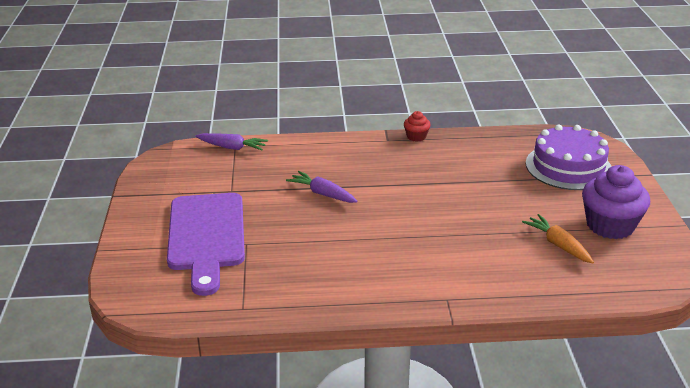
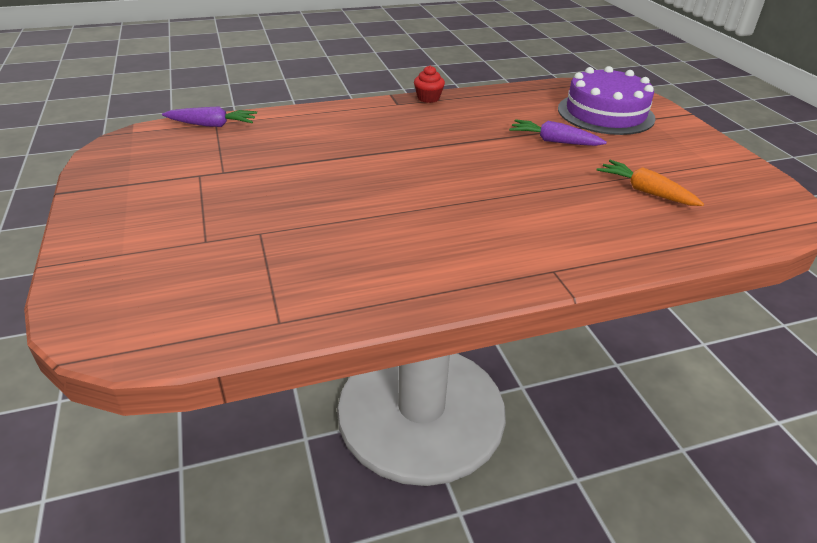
camera: 15 degrees left, 5 degrees up
(206, 236) = (201, 229): purple cutting board -> none
(322, 194) = (342, 164): purple carrot -> purple carrot (554, 141)
(610, 225) = (686, 165): purple cupcake -> none

